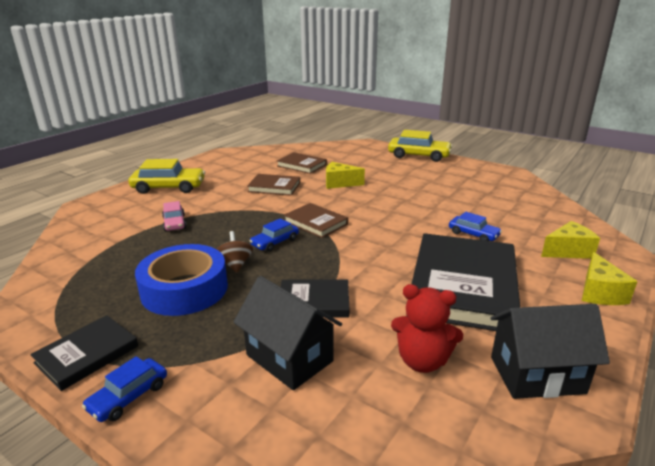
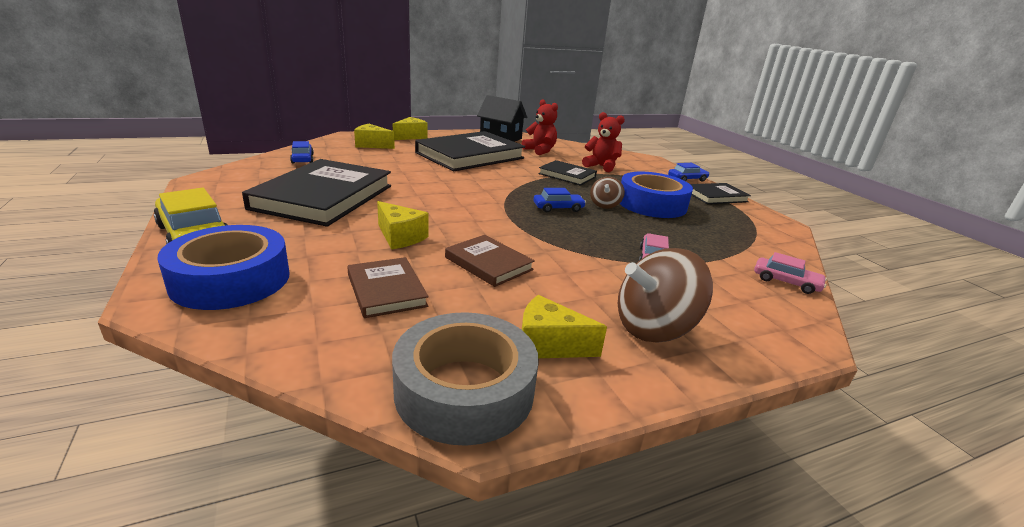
camera: 150 degrees left, 0 degrees up
(69, 238) = (786, 282): none -> pink car
(169, 187) = (654, 328): yellow car -> brown spinning top
(215, 170) = (549, 345): none -> yellow cheese
(234, 155) = (464, 390): none -> grey tape
(289, 358) = (601, 166): black house -> red teddy bear
(315, 223) = (501, 209): brown book -> none
(362, 151) = (231, 279): none -> blue tape
(431, 187) = (323, 197): none -> black book
(473, 234) = (399, 165): blue car -> blue car (302, 159)

